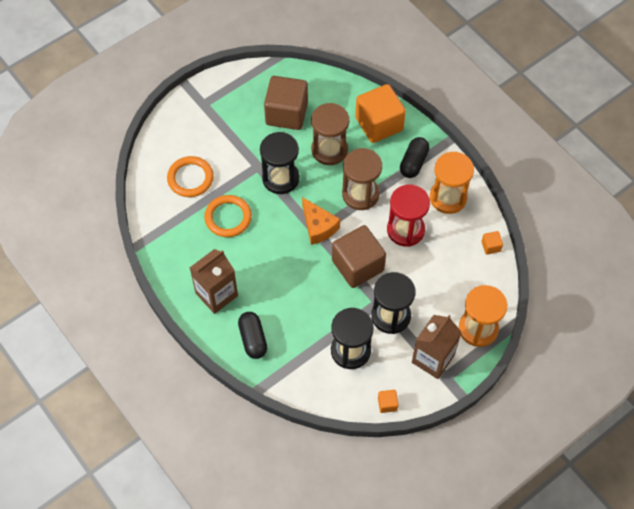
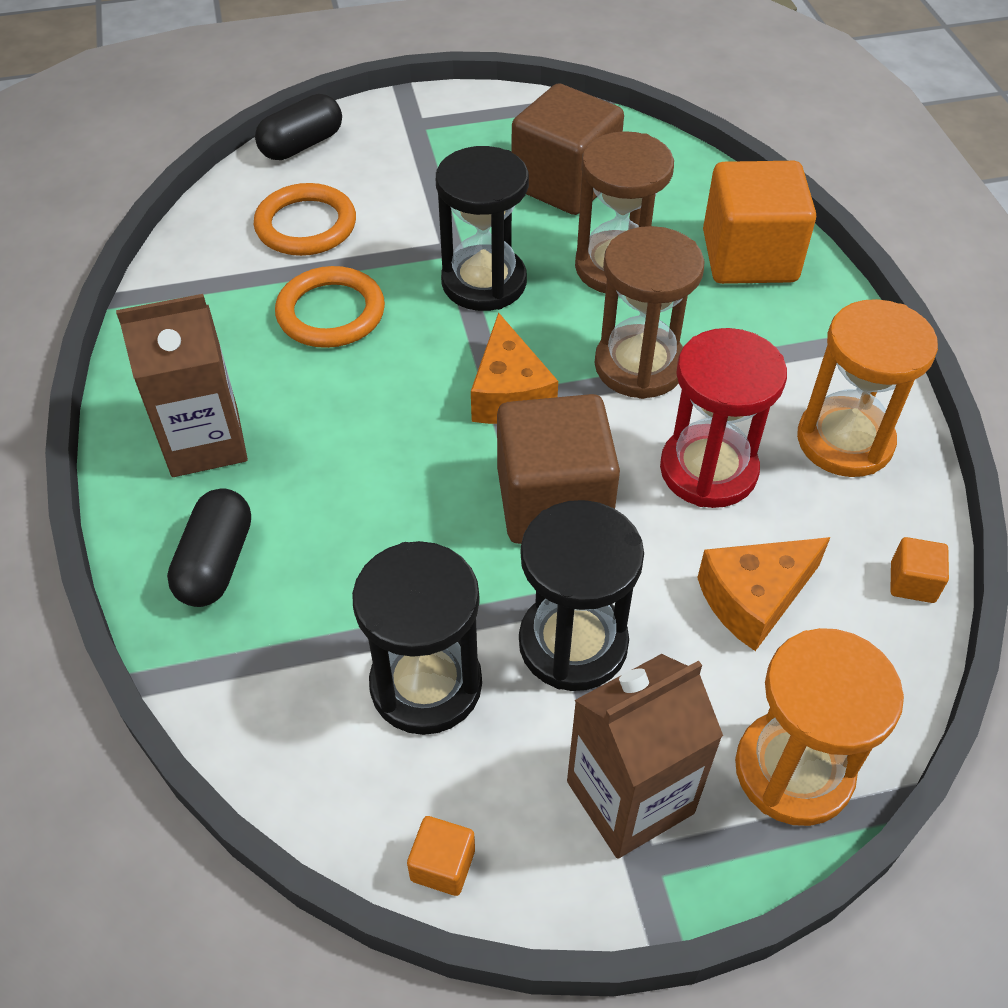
camera: 25 degrees right, 10 degrees down
(413, 163) = (793, 347): black capsule -> black capsule (302, 145)
(442, 274) = (754, 599): none -> orange cheese

